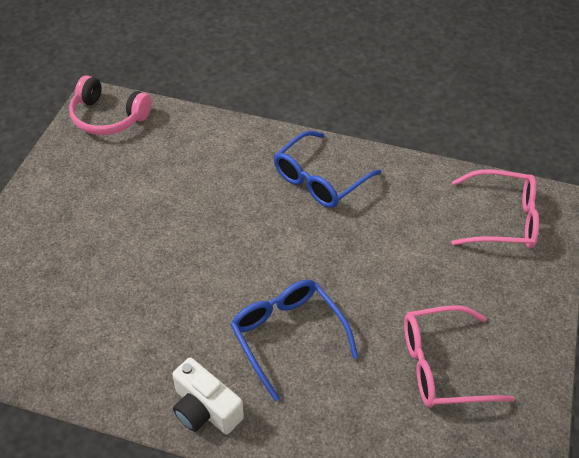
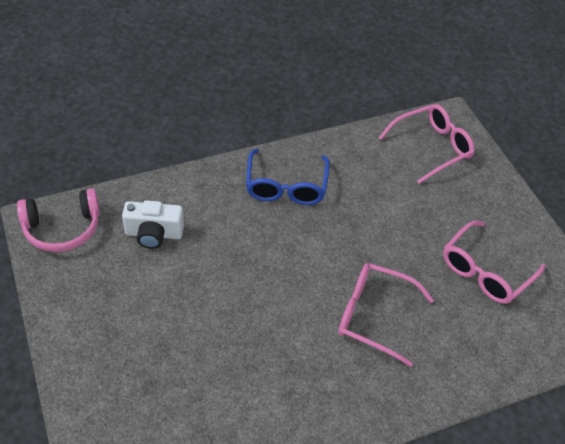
camera: 40 degrees left, 0 degrees up
(205, 409) = (370, 405): white camera -> white camera (154, 234)
(287, 335) = (374, 316): blue glasses -> pink glasses

